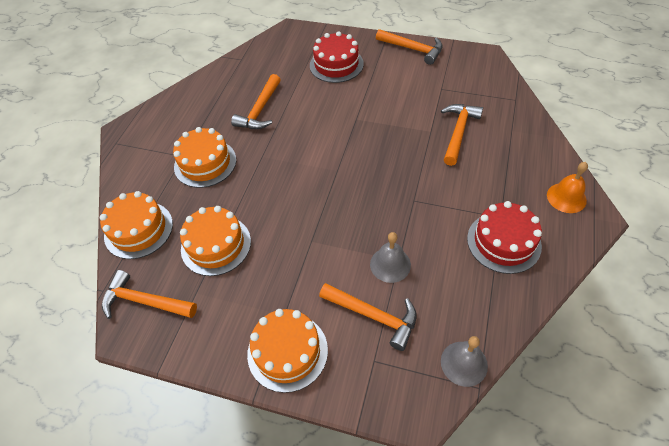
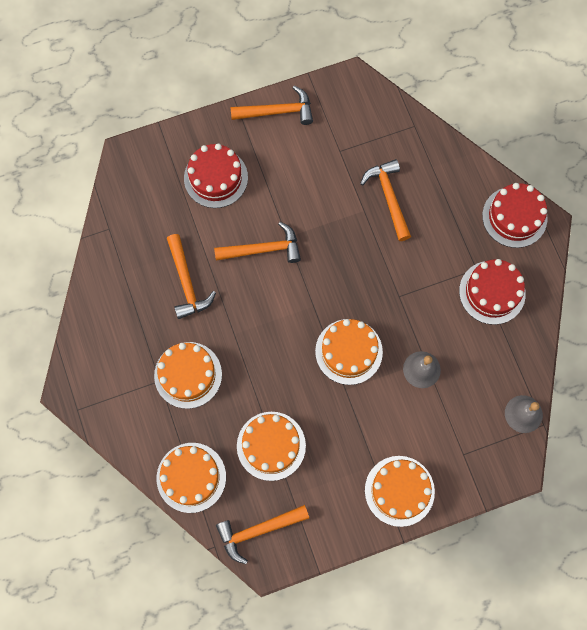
camera: 40 degrees left, 20 degrees up
(338, 215) = (348, 351): none -> orange cake
(374, 316) = (439, 420): orange hammer -> orange hammer (263, 249)
(566, 197) = (514, 217): orange bell -> red cake

